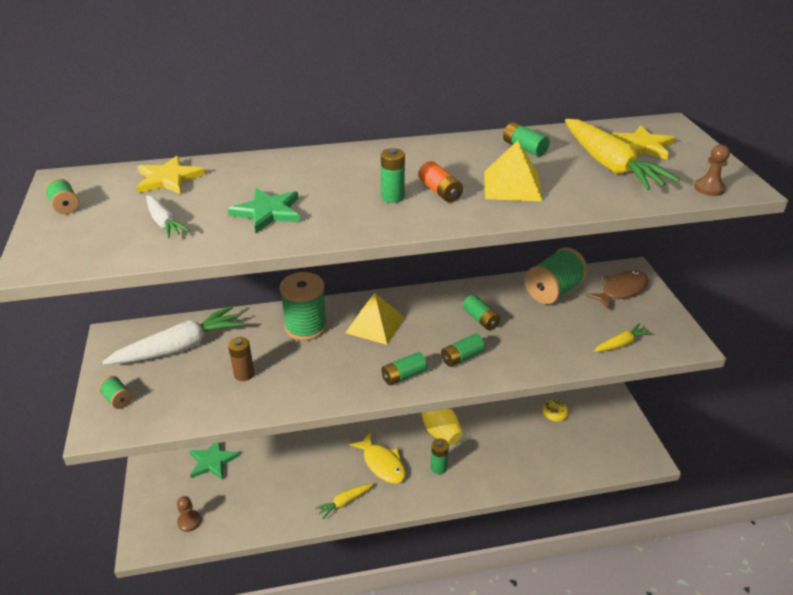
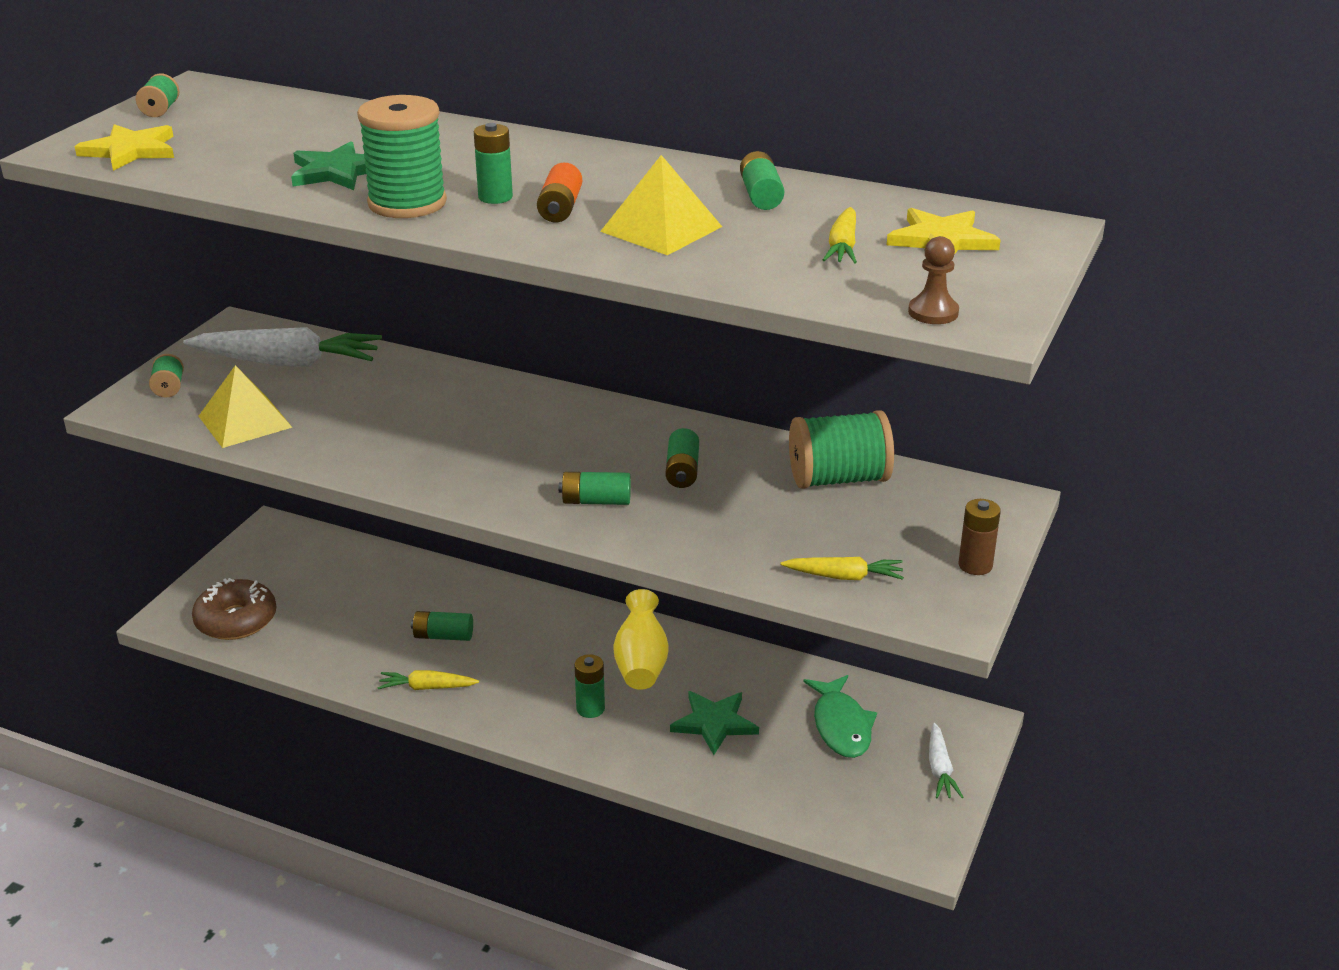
camera: 35 degrees right, 5 degrees down
(164, 222) = (224, 150): white carrot -> white carrot (940, 769)
(168, 179) = (293, 112): yellow star -> yellow star (130, 151)
(189, 521) = (236, 620): brown pawn -> brown donut
(212, 461) = (324, 570): green star -> green star (714, 723)
(244, 374) = (320, 415): brown battery -> brown battery (975, 565)
(306, 327) = (450, 395): green spool -> green spool (407, 203)
(375, 324) = (536, 424): yellow pyramid -> yellow pyramid (245, 421)
(382, 464) = (521, 669): yellow fish -> none
(404, 375) = (496, 490): green battery -> green battery (443, 636)
(555, 413) = (841, 726): yellow donut -> green fish
(610, 165) = (842, 246): yellow carrot -> yellow carrot, size x0.50
(621, 290) = (948, 517): brown fish -> none

